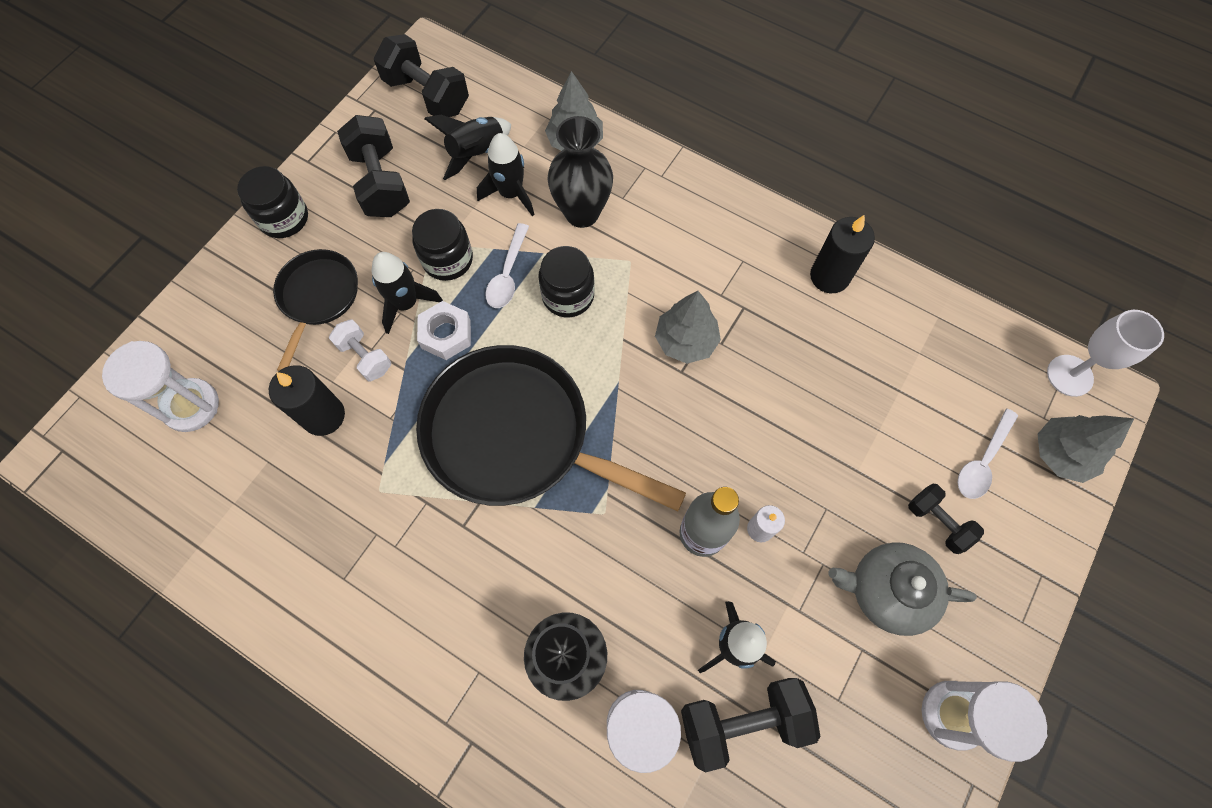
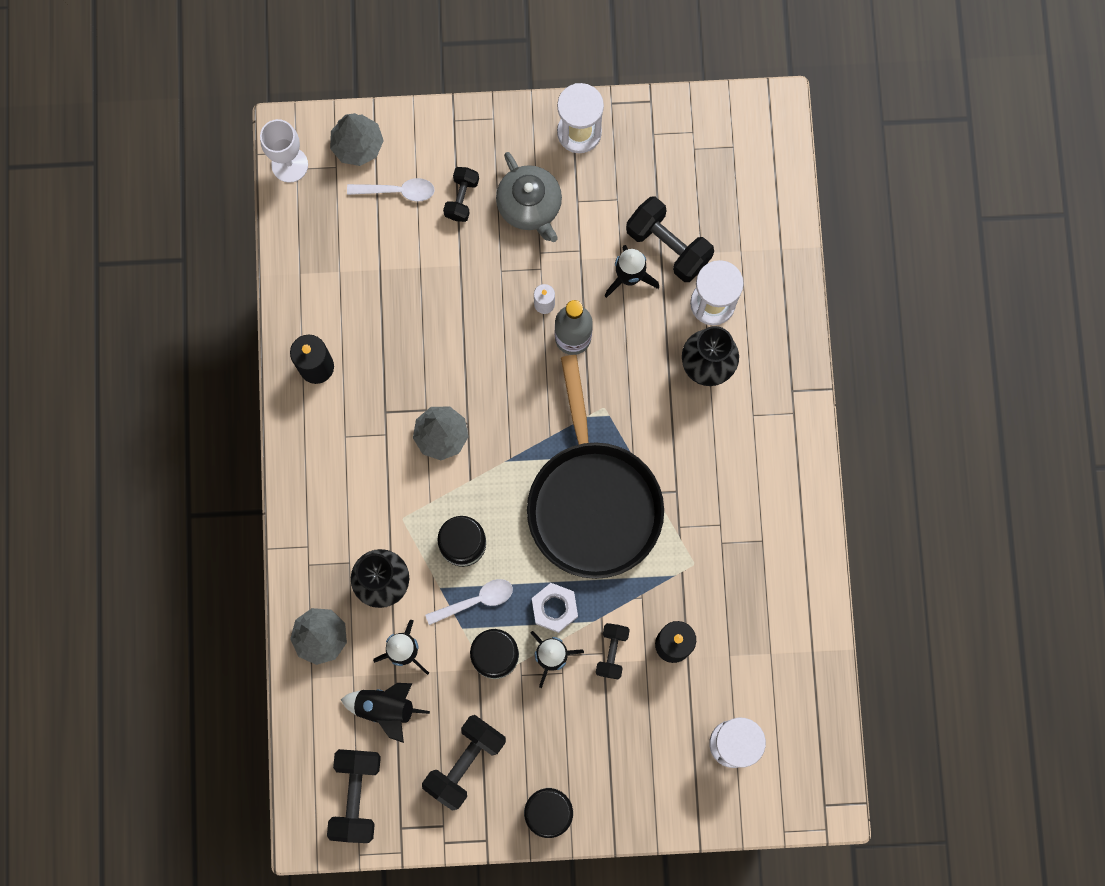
camera: 125 degrees left, 10 degrees up
(318, 297) = (592, 726): black pan -> none
(365, 357) = (612, 652): white dumbbell -> black dumbbell

